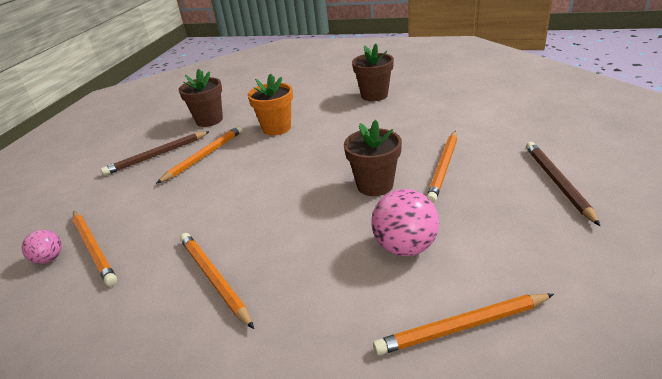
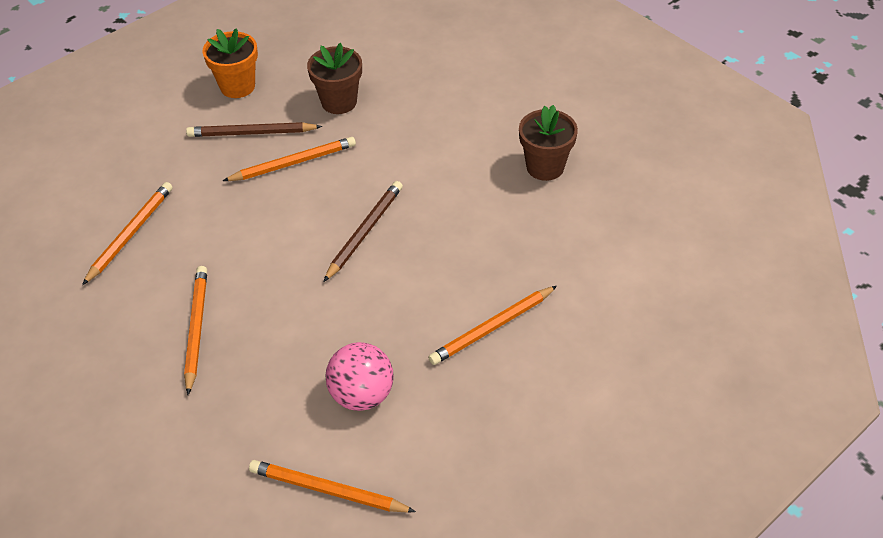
camera: 30 degrees right, 15 degrees up
(49, 259) = (93, 224): pink ball -> none
(94, 248) = (130, 234): orange pencil -> orange pencil turned 150 degrees counterclockwise
(276, 128) = (393, 161): orange flower pot -> orange flower pot (237, 86)
(375, 185) = (407, 309): brown flower pot -> none
(557, 182) = (570, 416): brown pencil -> brown pencil (364, 232)

